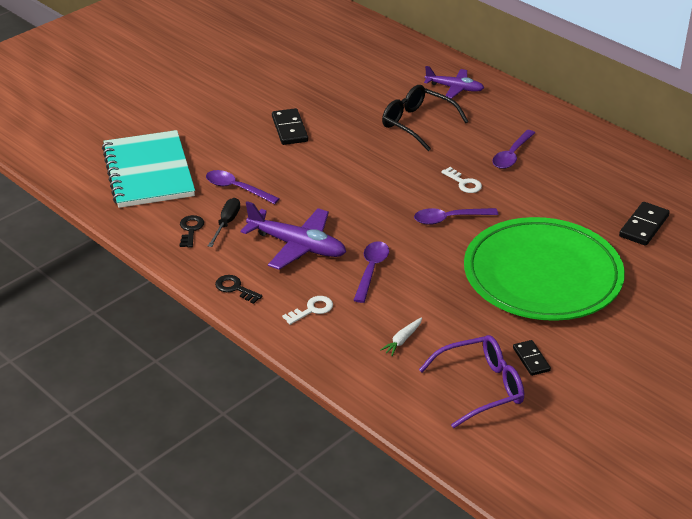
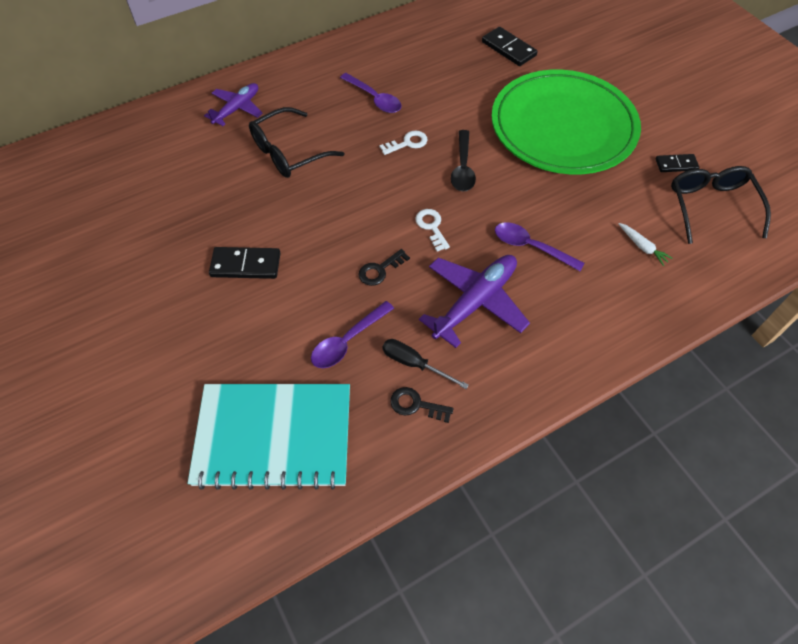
camera: 75 degrees left, 20 degrees up
(235, 288) = (538, 376): black key -> black key (380, 270)
(312, 310) = (586, 310): white key -> white key (431, 227)
(449, 219) = (463, 168): purple spoon -> black spoon
(481, 387) = (711, 206): purple glasses -> black glasses

